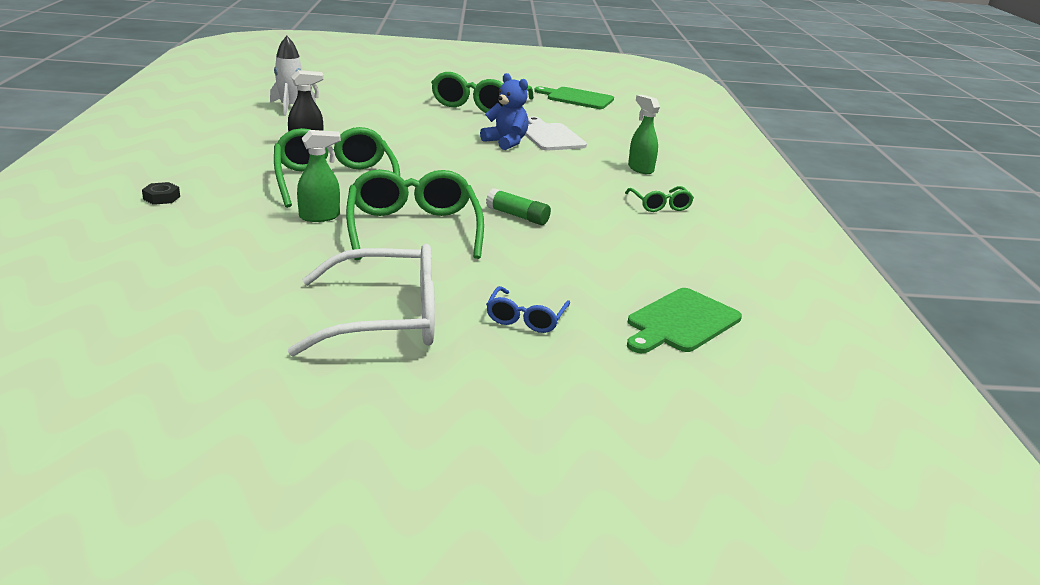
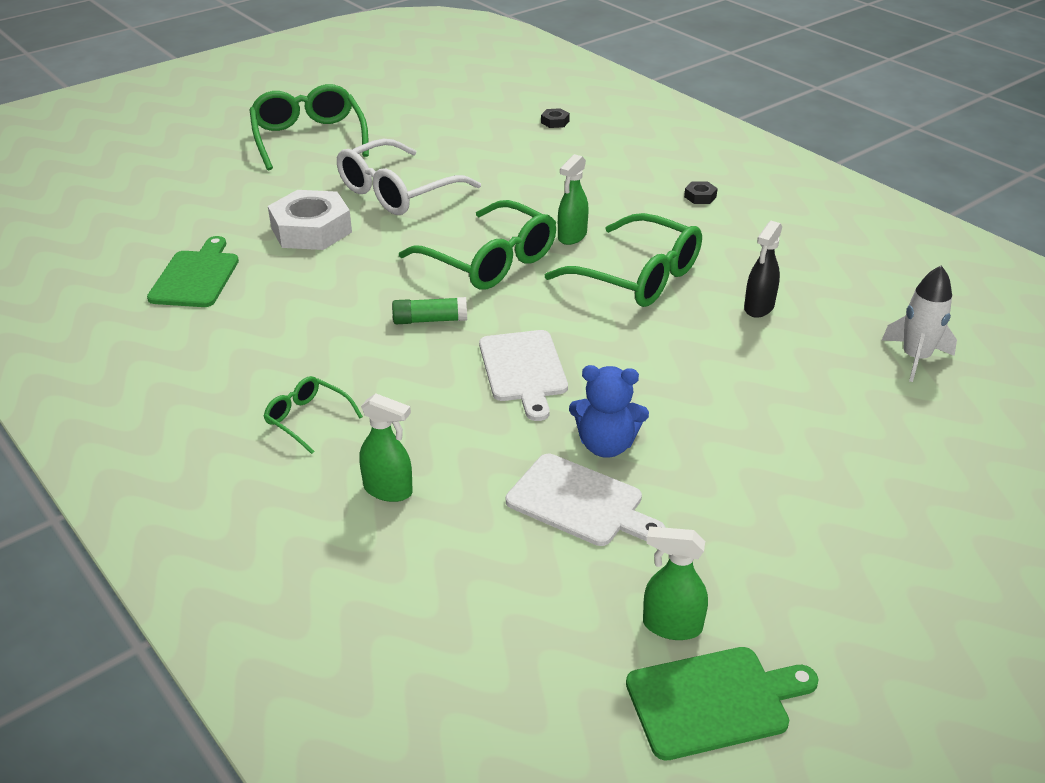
camera: 145 degrees right, 10 degrees up
(60, 319) = (555, 122): none -> black nut
(479, 105) = (787, 534): green glasses -> green glasses (309, 138)
(498, 176) = (523, 370): none -> white cutting board
(526, 318) = (311, 230): blue glasses -> white nut
(566, 109) = (671, 626): none -> green spray bottle

